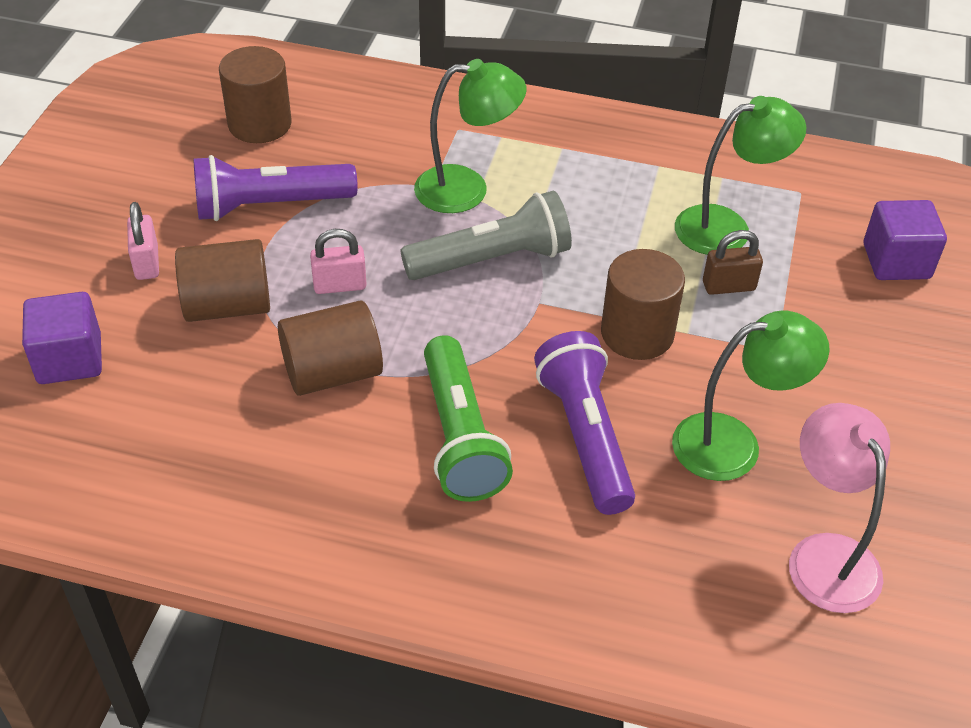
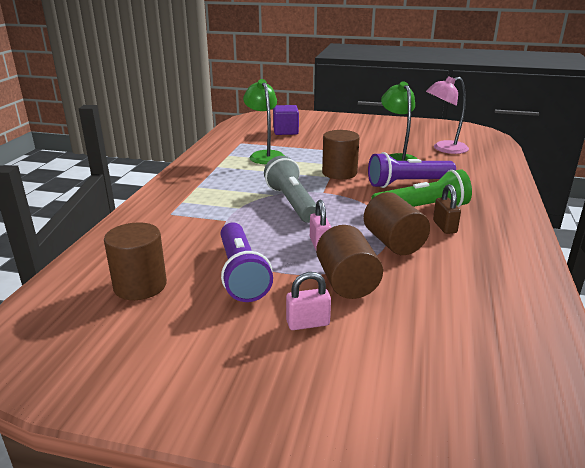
camera: 90 degrees left, 20 degrees down
(69, 359) = (423, 348): purple cube -> none
(467, 189) = (230, 210): green lamp -> none
(728, 286) = (304, 156): brown padlock -> brown padlock (444, 227)

